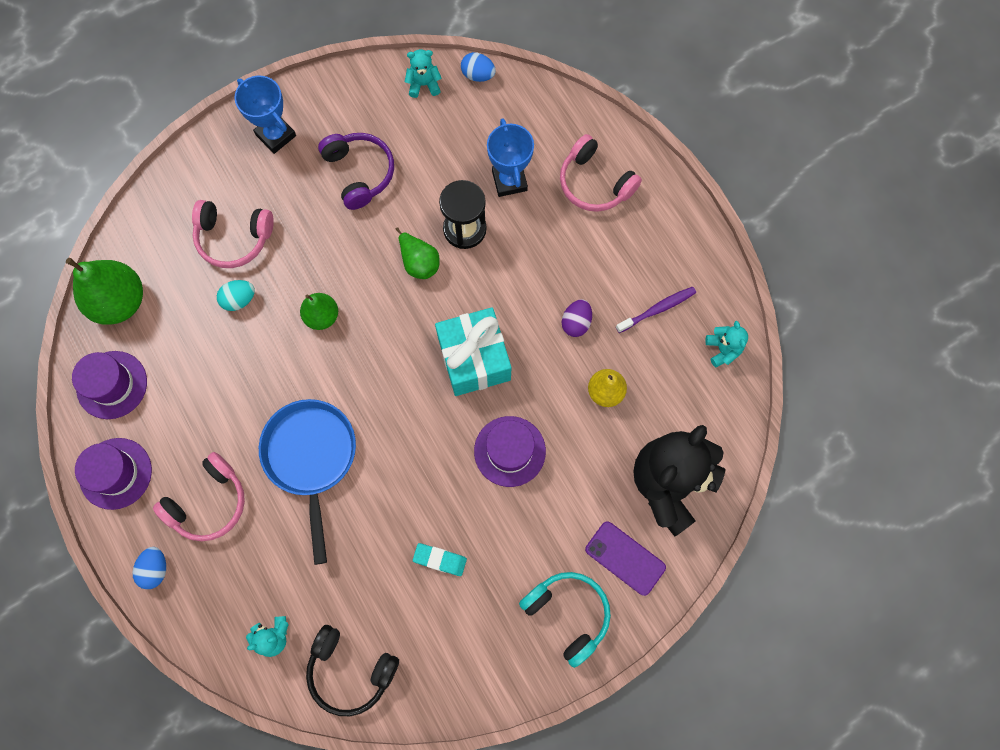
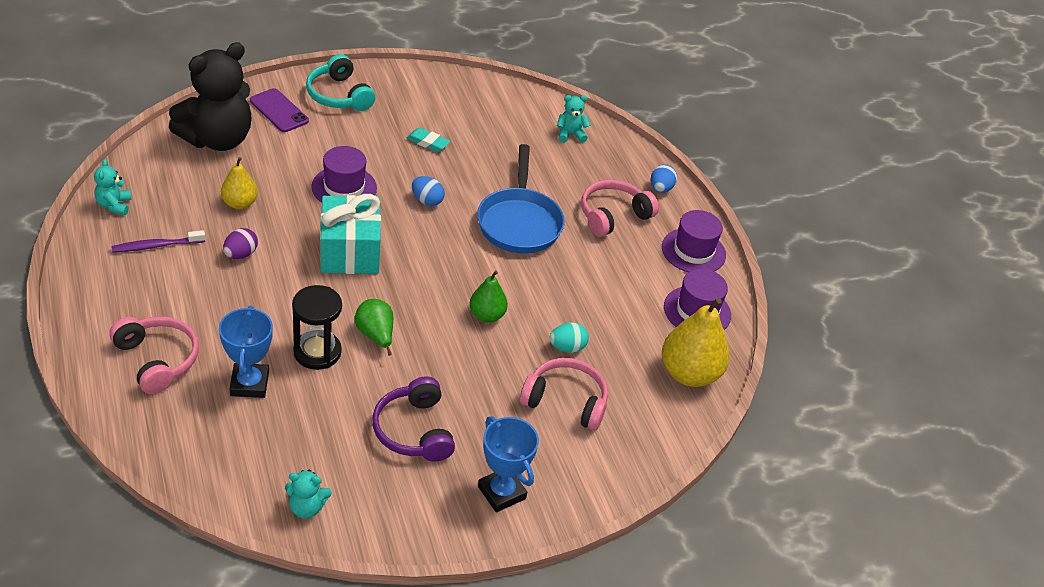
camera: 175 degrees left, 30 degrees down
(120, 301) = (689, 374): green pear -> yellow pear
(350, 671) = (515, 106): black headphones -> none
(478, 75) = (235, 502): blue egg -> blue egg (427, 201)

